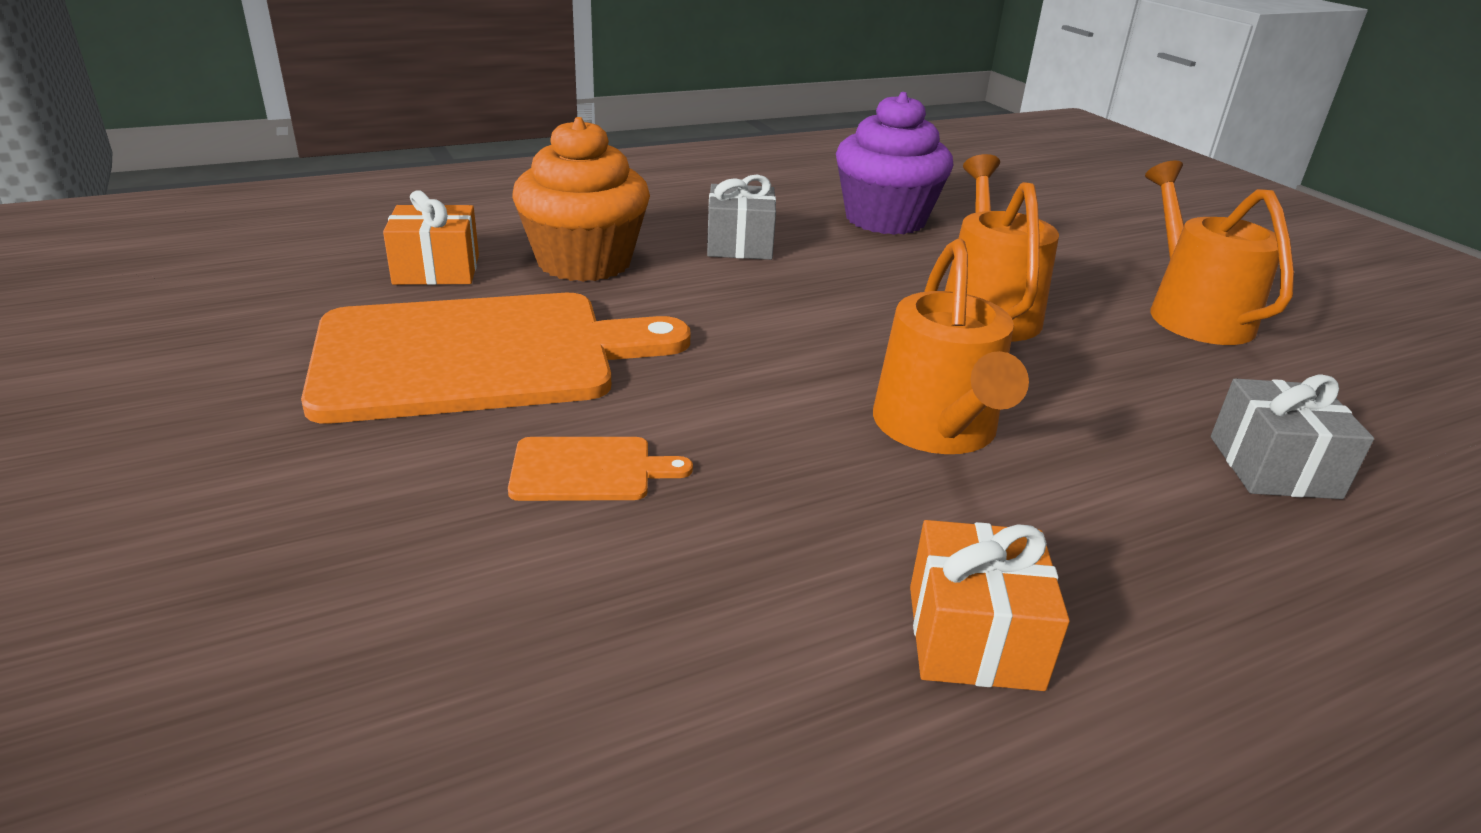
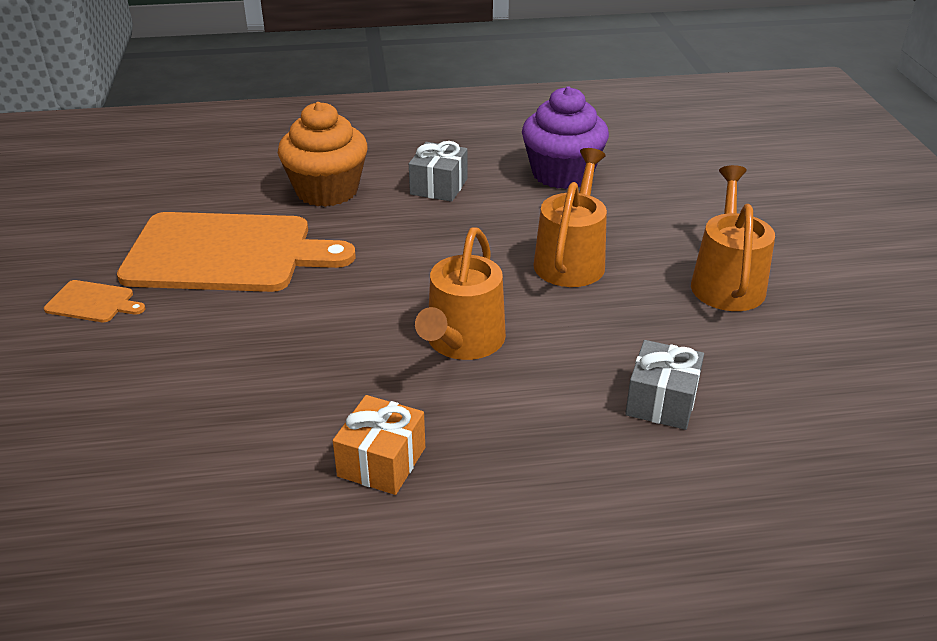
camera: 20 degrees right, 5 degrees up
(436, 270) = (234, 187): orange gift -> none
(589, 470) = (245, 335): orange cutting board -> orange cutting board (93, 302)

